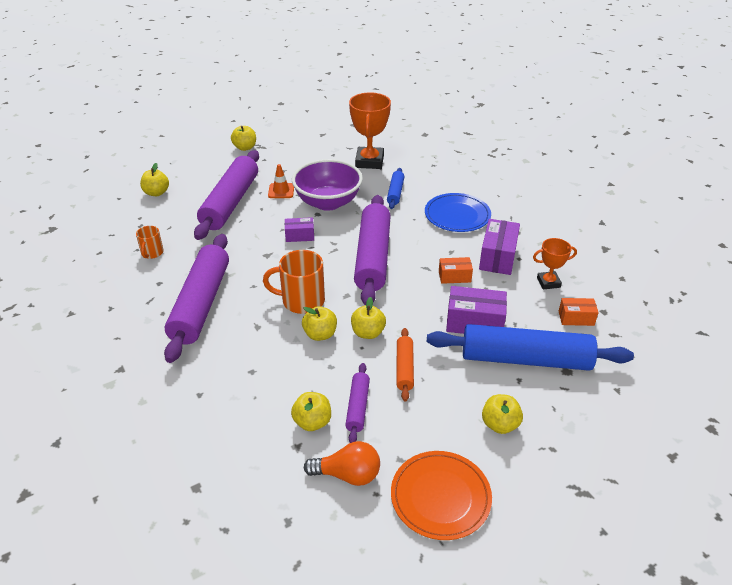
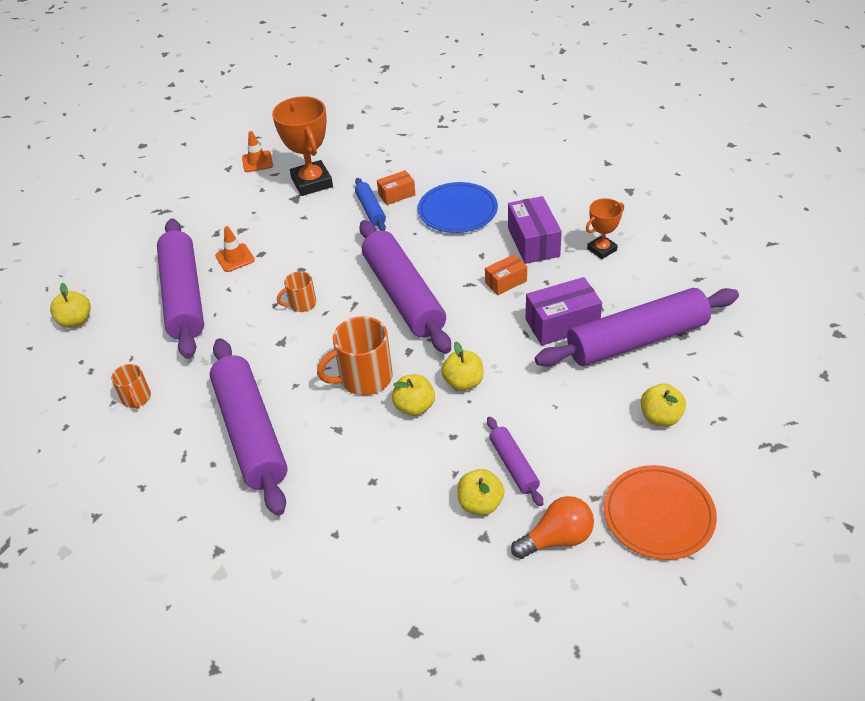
camera: 25 degrees left, 5 degrees up
(245, 147) = (144, 220): yellow apple -> none
(300, 236) = (301, 304): purple box -> orange mug
(328, 202) = (302, 251): purple bowl -> none
(344, 136) = (257, 162): none -> orange traffic cone
(404, 368) = (529, 403): orange rolling pin -> none
(525, 359) = (636, 340): blue rolling pin -> purple rolling pin
(576, 318) = (653, 276): orange box -> orange box (396, 195)

